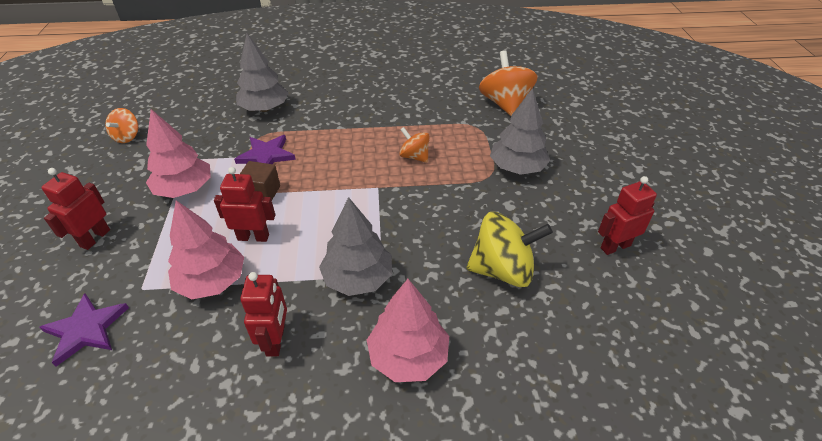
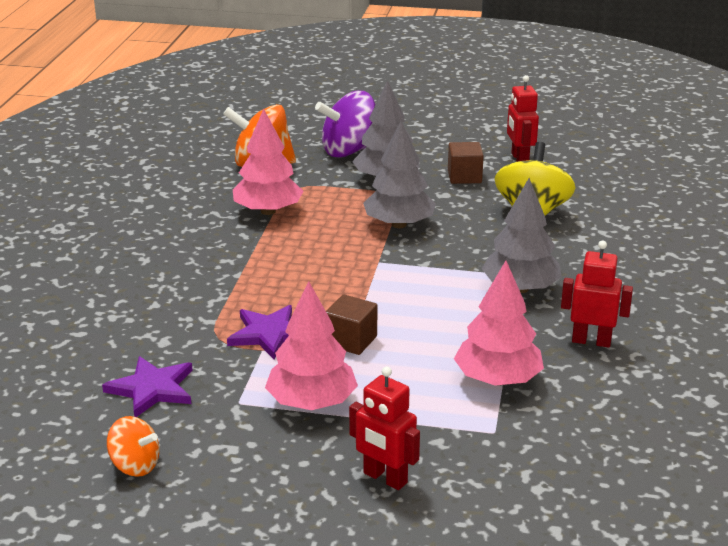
camera: 75 degrees left, 15 degrees down
(86, 329) = (549, 470): purple star -> purple star (152, 389)
(253, 237) = (432, 349): red robot -> none
(264, 109) = (146, 331): grey tree -> grey tree (399, 224)
(408, 356) = (622, 273): pink tree -> pink tree (268, 211)
(414, 156) = (333, 232): orange spinning top -> none
(551, 213) = (464, 177): none -> brown cube
(555, 140) = (349, 151): none -> purple spinning top

